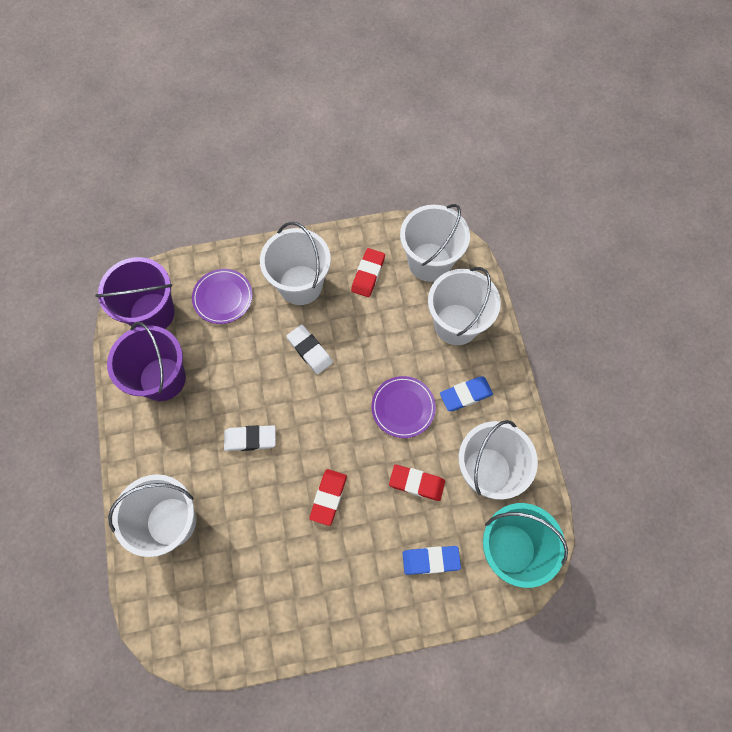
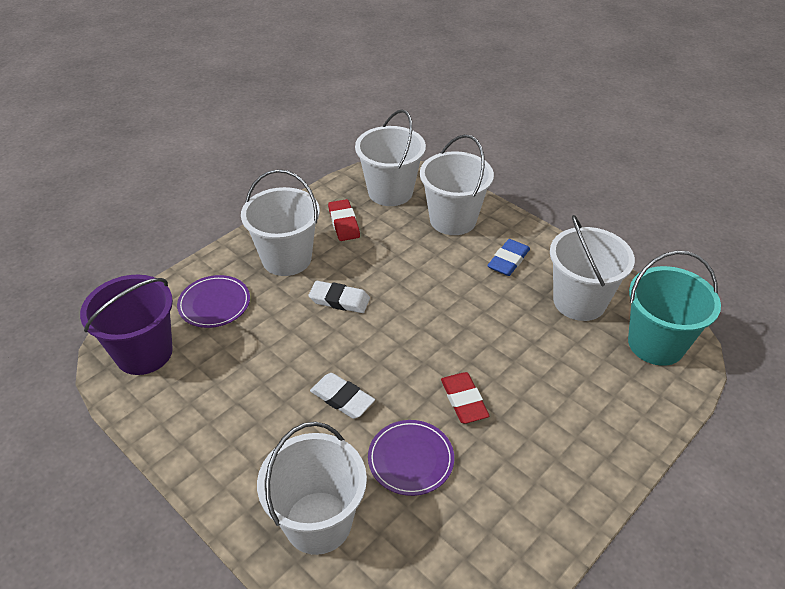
camera: 35 degrees left, 25 degrees down
(162, 379) = (201, 401): purple bucket -> none
(250, 439) = (342, 398): white eraser -> white eraser turned 75 degrees clockwise
(403, 407) = (465, 296): purple plate -> purple plate (410, 459)
(416, 483) = (531, 343): red eraser -> none
(431, 560) = (603, 392): blue eraser -> none

